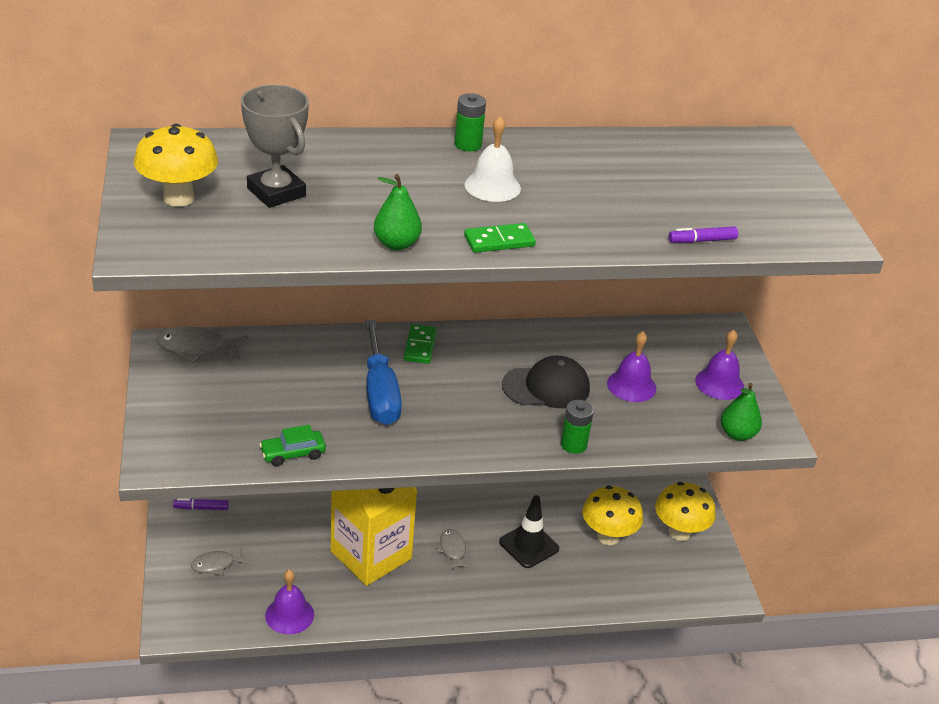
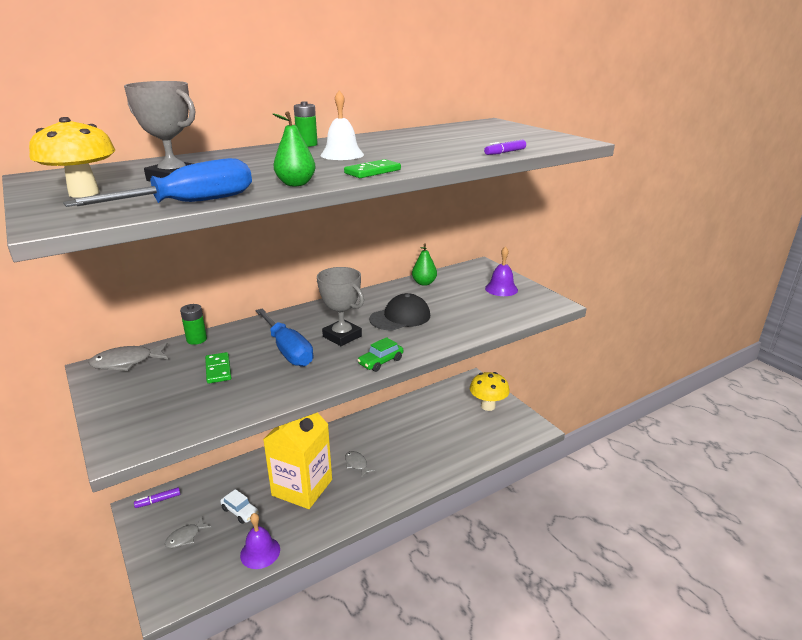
camera: 20 degrees left, 10 degrees down
(271, 252) = (190, 203): none -> blue screwdriver
(286, 557) = (240, 511): none -> white car
(293, 454) = (240, 406): green car -> green car (380, 362)
(420, 346) = (300, 318): green domino -> green domino (218, 369)
(455, 393) = (342, 336): none -> grey trophy
(529, 545) = (404, 444): black traffic cone -> none
(573, 445) = (441, 342): green battery -> green battery (196, 339)
(608, 536) = (449, 422): yellow mushroom -> none
(631, 385) = (452, 303): purple bell -> none
(737, 434) = (533, 309): green pear -> green pear (424, 283)

